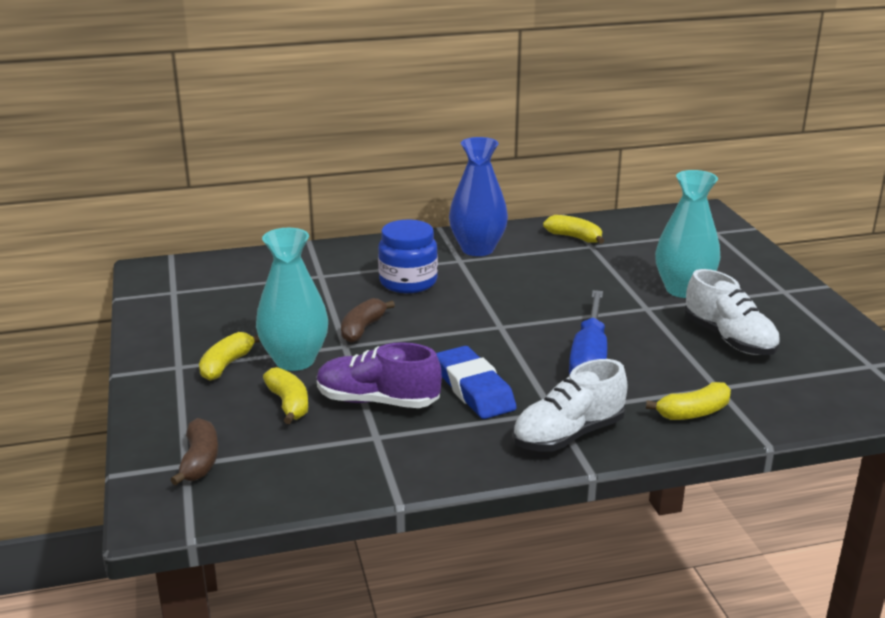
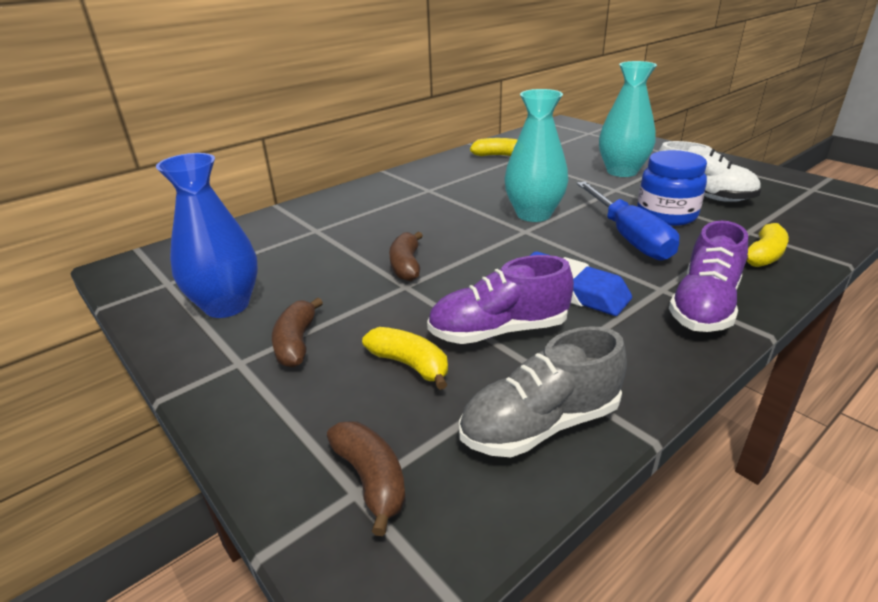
camera: 25 degrees left, 5 degrees up
(226, 365) = (296, 343): yellow banana -> brown banana
(295, 360) = (369, 315): turquoise vase -> turquoise vase (533, 214)
(334, 468) = (540, 424): none -> grey shoe
(408, 282) = (404, 216): blue jar -> blue jar (666, 215)
(477, 249) = (433, 179): blue vase -> blue vase (227, 305)
(568, 435) = (704, 306): white shoe -> purple shoe

